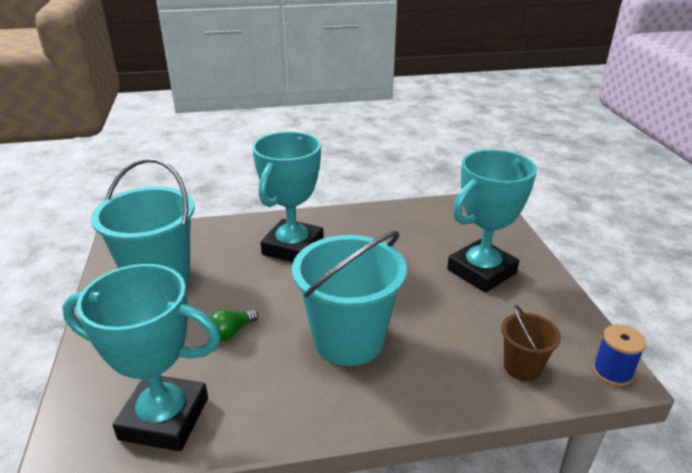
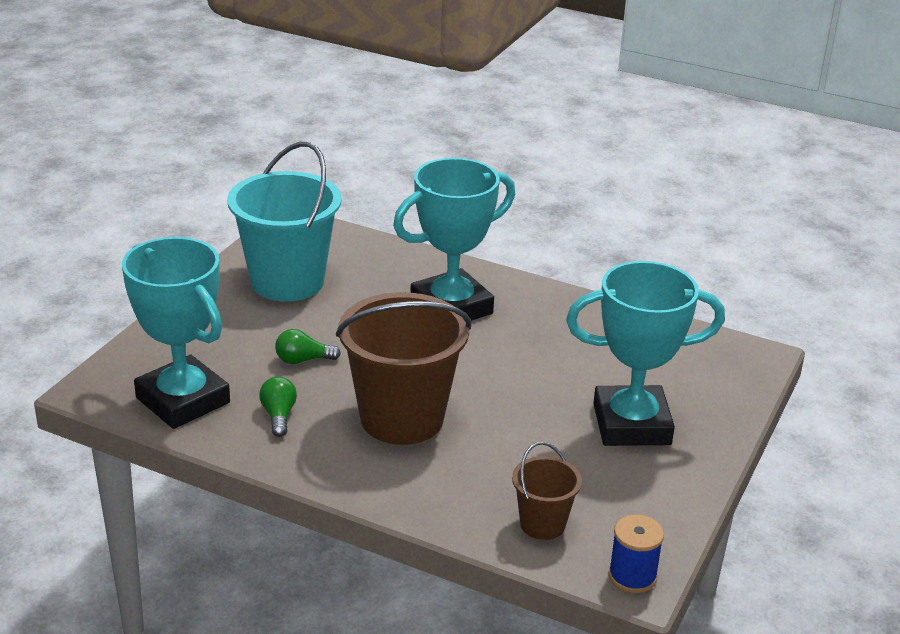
camera: 35 degrees right, 0 degrees up
(259, 387) = (279, 415): none -> green light bulb
(348, 340) = (402, 418): turquoise bucket -> brown bucket

